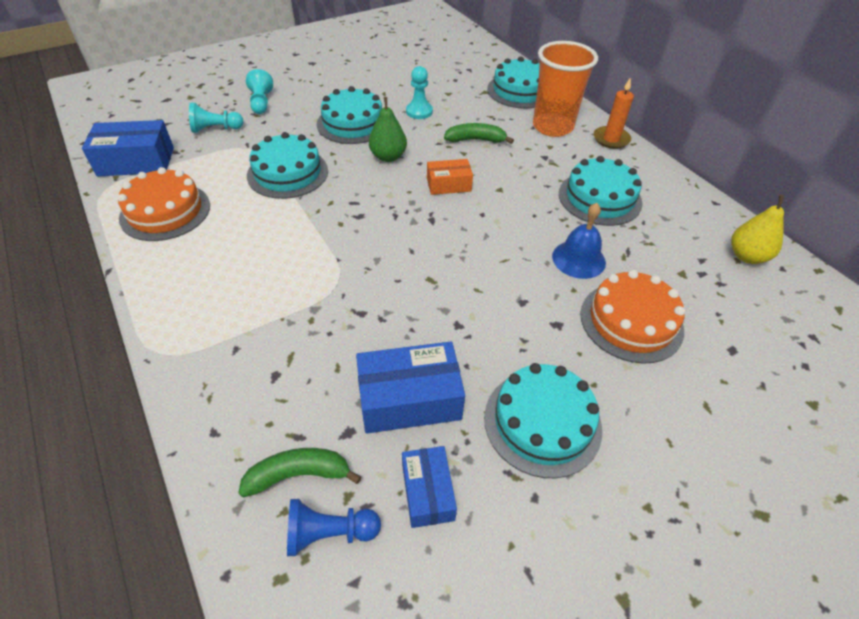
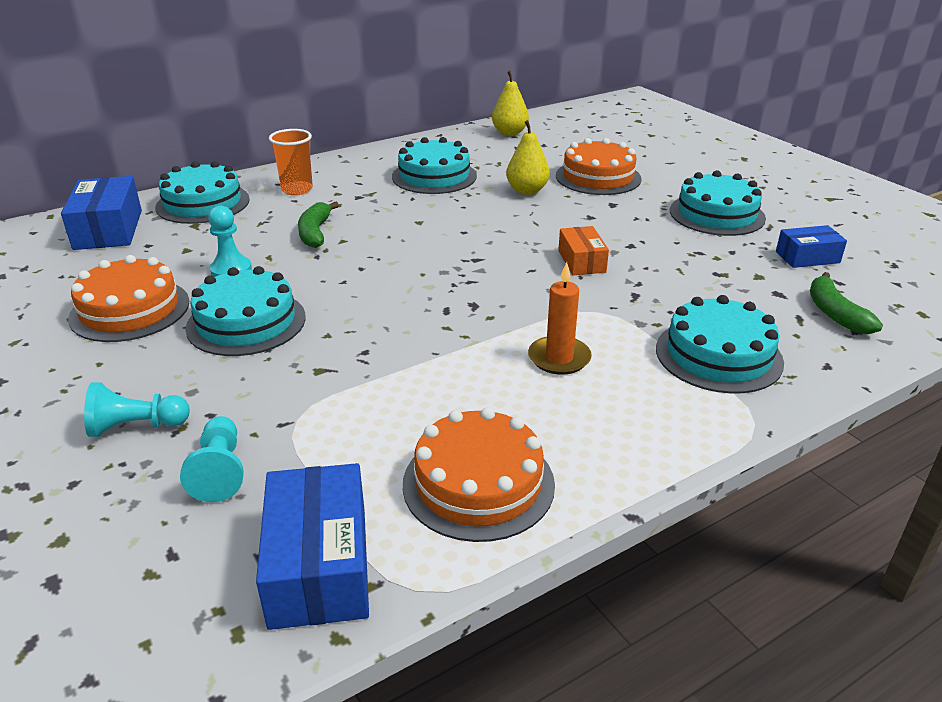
camera: 90 degrees left, 15 degrees down
(287, 173) = (376, 369): turquoise cake -> turquoise cake (718, 355)
(329, 533) = (871, 295): blue pawn -> none
(374, 85) = (130, 310): none -> orange cake
(388, 157) = (344, 290): green pear -> none
(409, 399) = (727, 266): blue box -> blue box (108, 229)
(448, 185) = (409, 249): orange box -> orange box (581, 261)
(552, 127) = (297, 189): orange cup -> orange cup, size x0.62
(578, 259) = (527, 191): blue bell -> yellow pear
(611, 139) = (330, 164): orange candle -> orange candle (559, 358)

